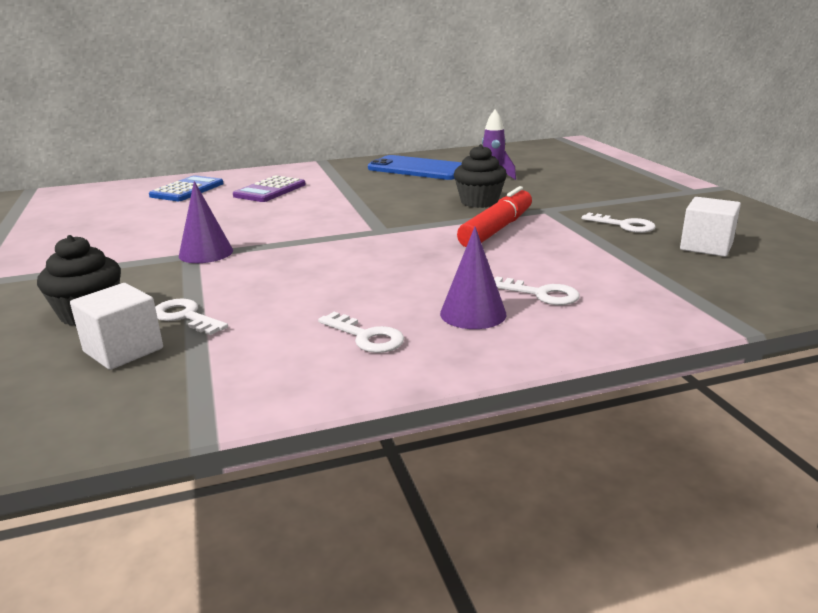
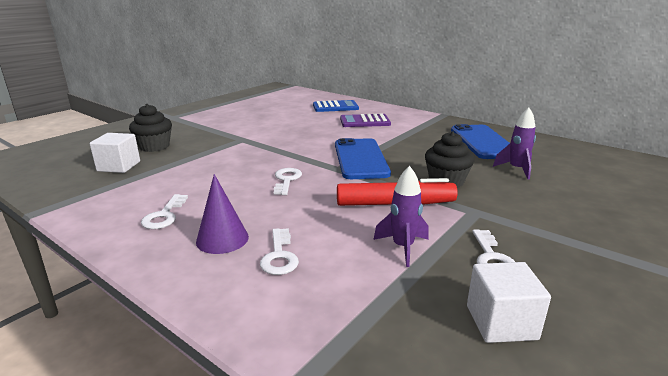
camera: 55 degrees right, 0 degrees up
(185, 317) = (163, 165): white key -> white key (286, 180)
(206, 253) = (249, 141): purple cone -> none
(372, 217) = (360, 159): none -> blue phone
(578, 246) = (403, 247): none -> purple rocket

